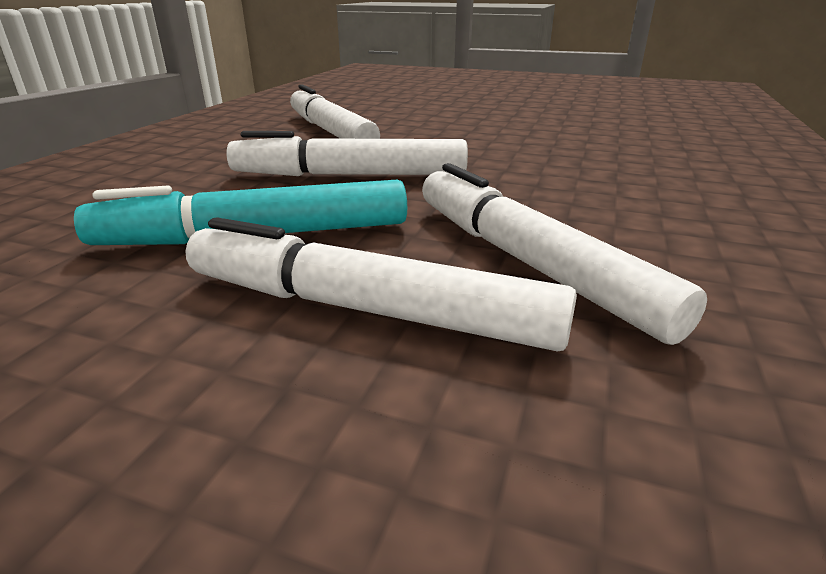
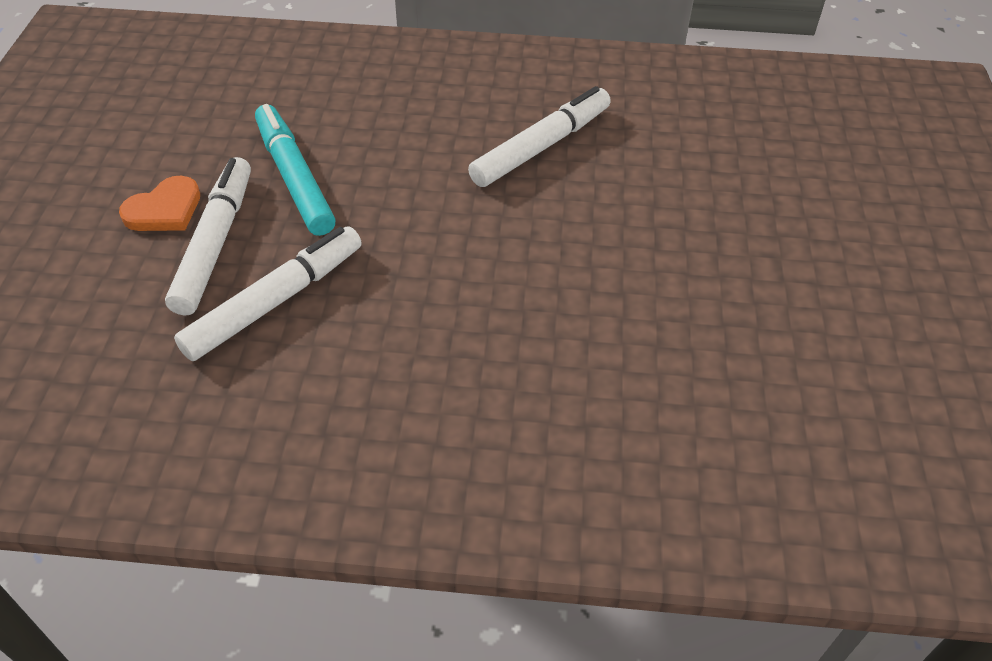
camera: 75 degrees right, 20 degrees up
(215, 370) = (164, 210): none -> orange heart
(350, 175) = (415, 190): white marker -> none

